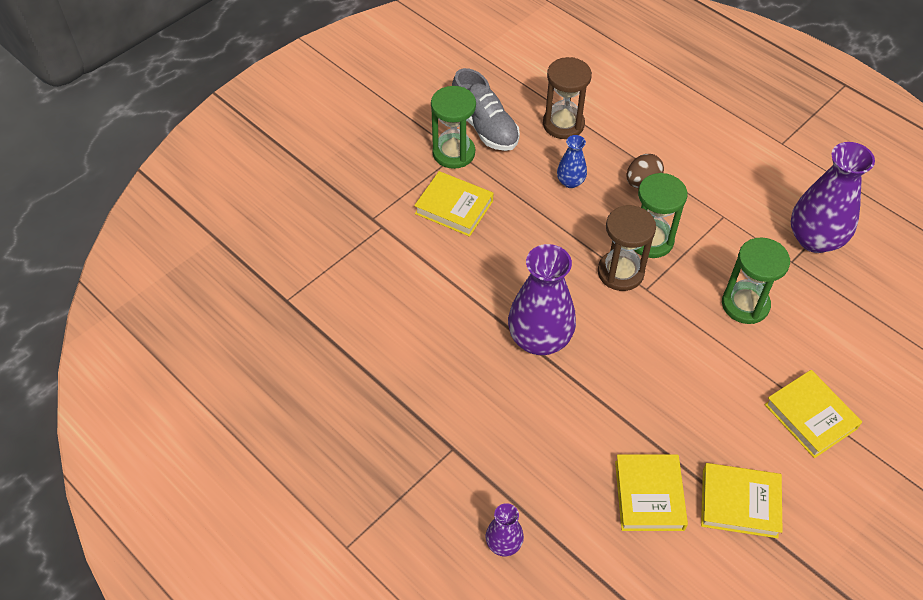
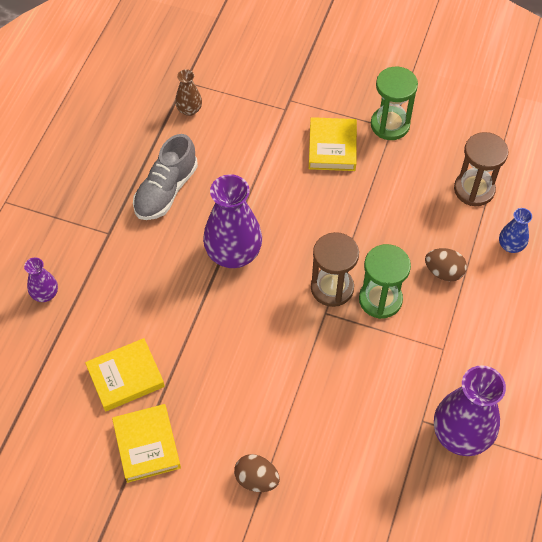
camera: 65 degrees right, 5 degrees up
(328, 310) = (189, 110): none -> brown vase
(485, 127) = (432, 135): grey shoe -> grey shoe (166, 190)
(570, 182) = (410, 218): blue vase -> blue vase (510, 245)
(745, 304) = (350, 395): green hourglass -> none
(810, 416) = (256, 479): yellow book -> brown egg

